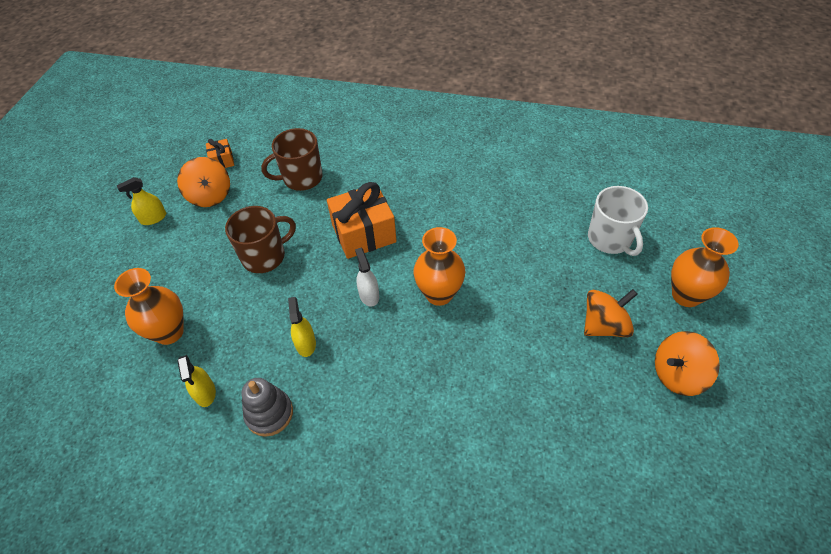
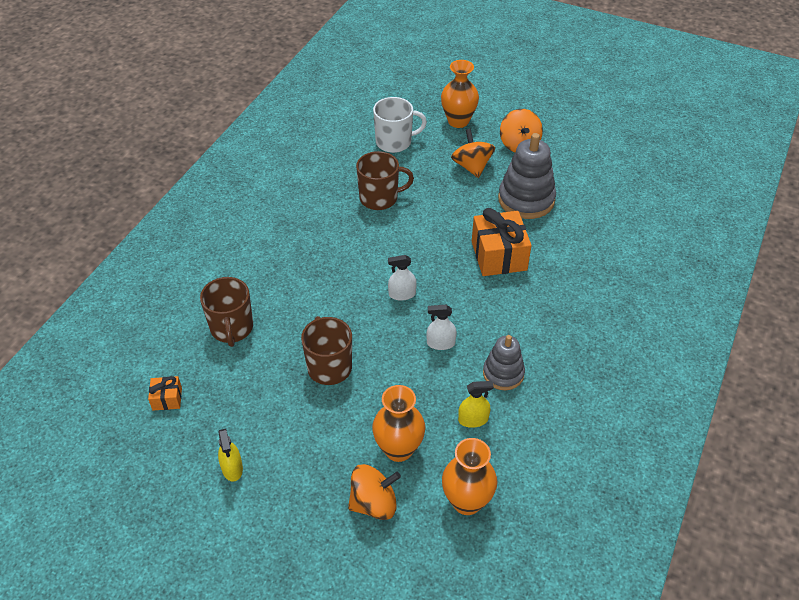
camera: 80 degrees left, 5 degrees down
(210, 195) = (220, 412): orange spinning top -> orange spinning top (374, 503)
(305, 344) = (440, 343): yellow spray bottle -> white spray bottle
(364, 233) = (329, 288): orange gift -> orange gift (499, 256)
(439, 294) = (415, 249): orange vase -> orange vase (467, 501)
(508, 245) = (379, 198): none -> brown mug
(568, 399) = (526, 200): none -> grey stacking toy

